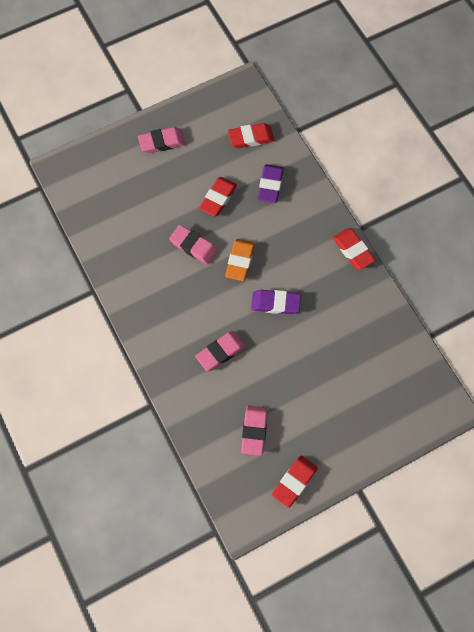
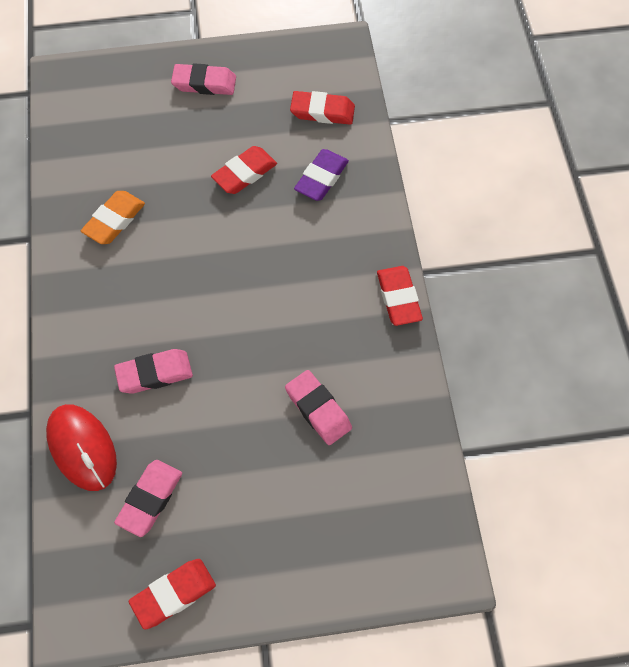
camera: 20 degrees right, 5 degrees down
(194, 246) = (184, 223): pink eraser -> pink eraser (318, 409)
(197, 415) = (82, 448): none -> red mouse
(240, 261) = (236, 262): orange eraser -> orange eraser (114, 220)
(275, 303) = (259, 333): purple eraser -> none

